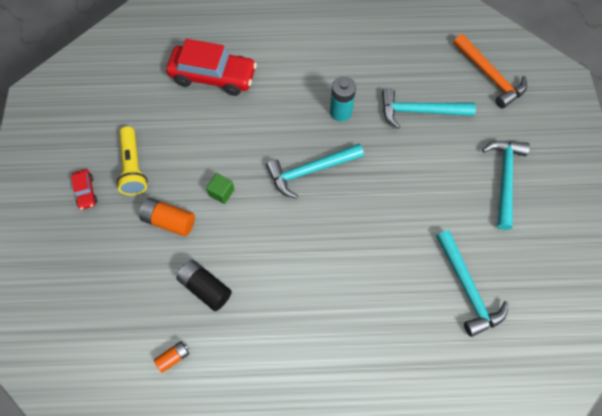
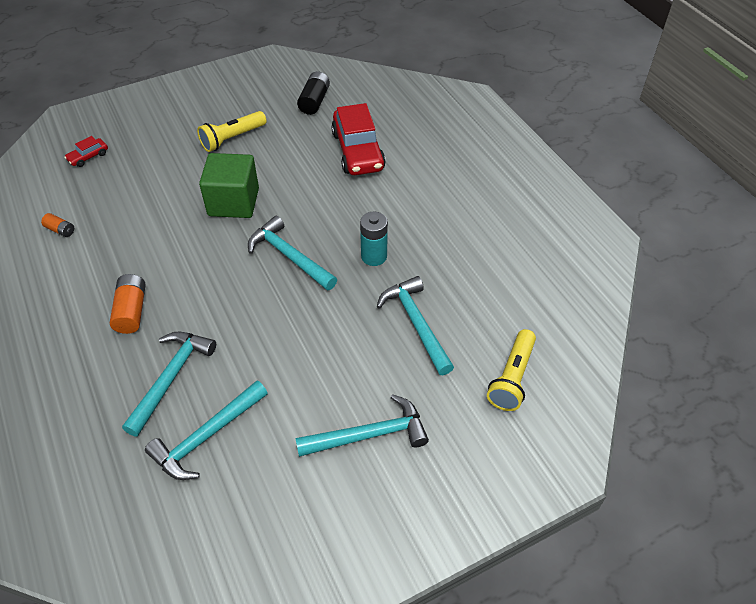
camera: 65 degrees right, 15 degrees down
(86, 192) = (195, 121): red car -> red car (88, 157)
(169, 221) = (189, 180): orange battery -> orange battery (131, 311)
(205, 288) = (132, 226): black battery -> black battery (314, 101)
(221, 192) = (233, 202): green cube -> green cube, size x2.28
(400, 300) = (171, 378): none -> turquoise hammer
(489, 76) = (512, 378): orange hammer -> yellow flashlight

